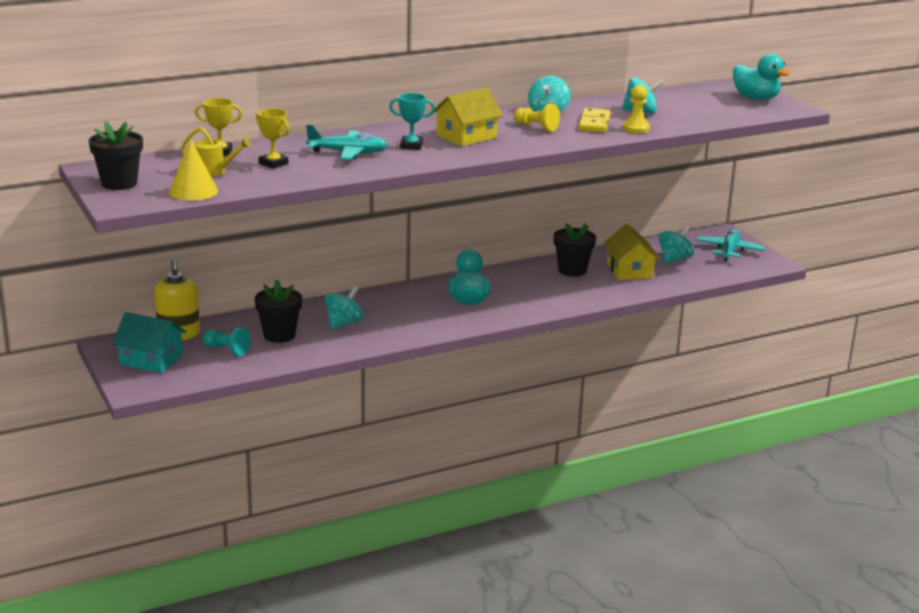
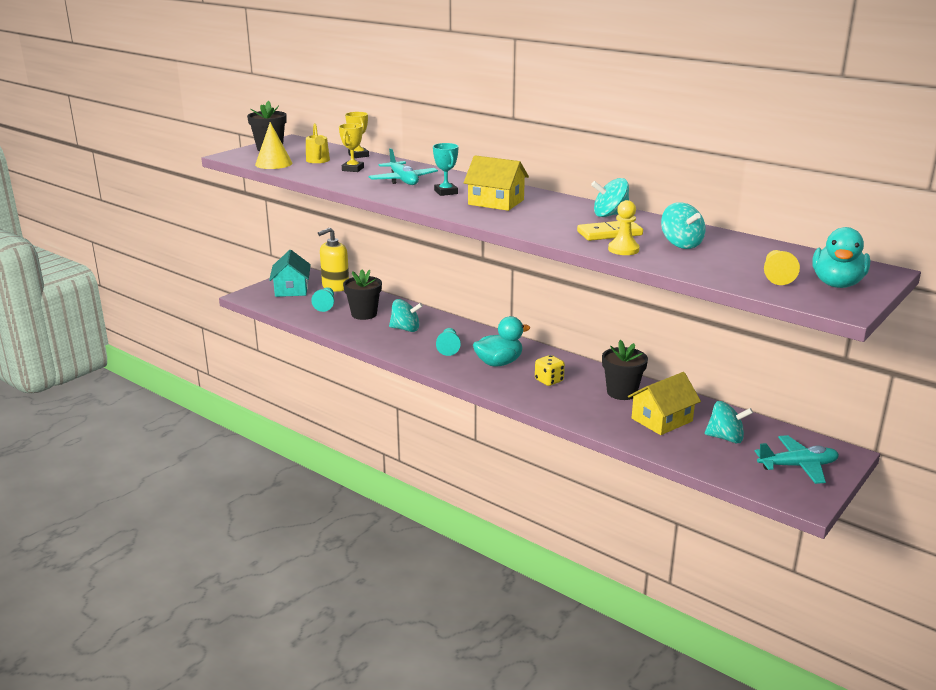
camera: 65 degrees right, 0 degrees up
(412, 314) = (448, 348): none -> turquoise pawn
(524, 290) = (549, 381): none -> yellow dice
(536, 127) = (560, 217): yellow pawn -> yellow pawn (777, 276)

